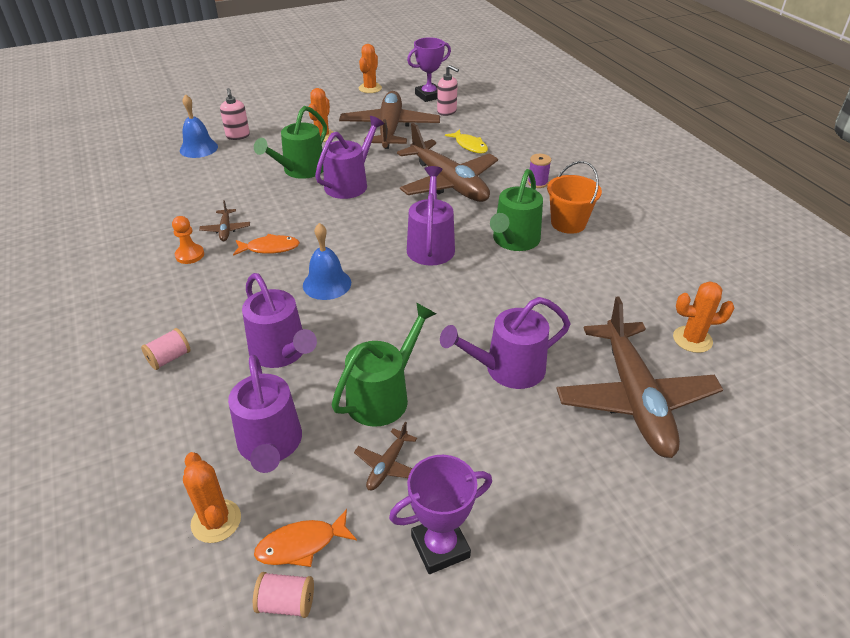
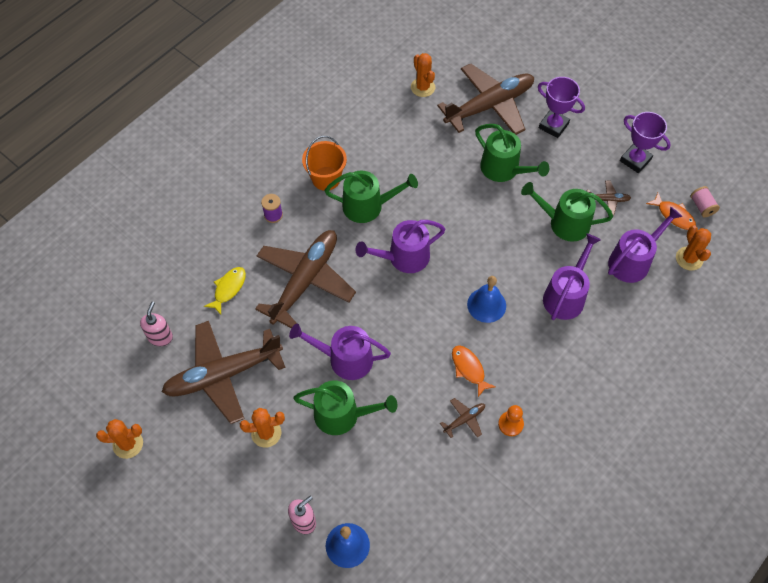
camera: 115 degrees left, 20 degrees up
(169, 358) = (612, 359): pink spool -> none
(216, 521) = (689, 258): orange cactus -> orange cactus turned 45 degrees counterclockwise
(429, 96) = (126, 371): purple trophy -> purple trophy (553, 126)
(508, 369) = (503, 169): purple watering can -> green watering can

